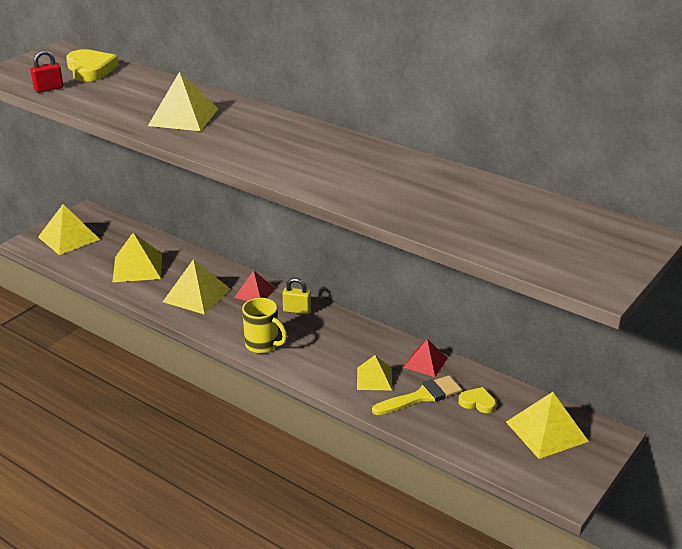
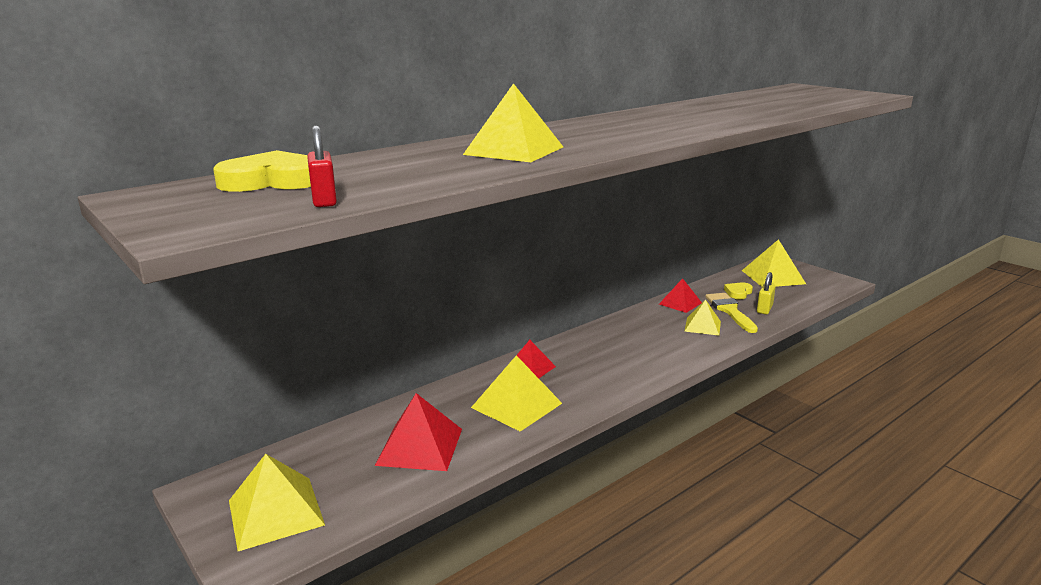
camera: 75 degrees left, 10 degrees down
(137, 267) = (420, 446): yellow pyramid -> red pyramid
(263, 345) = (636, 373): yellow mug -> none
(297, 310) = (576, 349): yellow padlock -> yellow padlock (764, 309)

